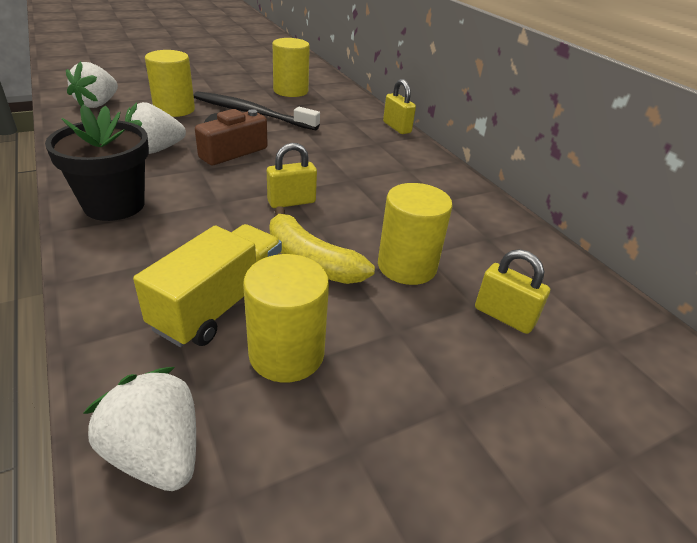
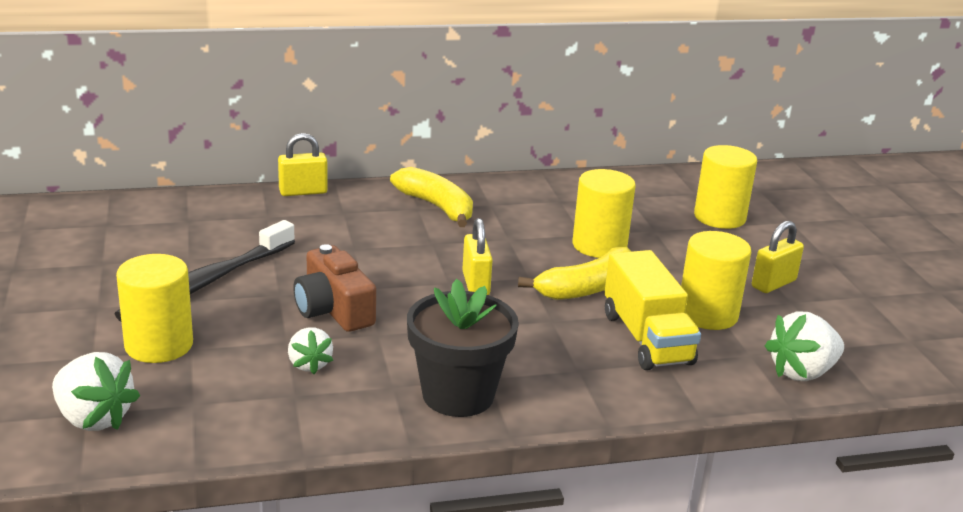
camera: 75 degrees left, 10 degrees down
(156, 150) = (309, 364): white strawberry -> white strawberry, size x0.63
(220, 304) = (646, 338): yellow truck -> yellow truck turned 150 degrees counterclockwise
(290, 91) = (130, 242): yellow cylinder -> yellow cylinder (719, 217)
(417, 177) = (437, 207): none -> yellow banana
(504, 316) = (666, 222): yellow padlock -> yellow padlock (773, 284)

